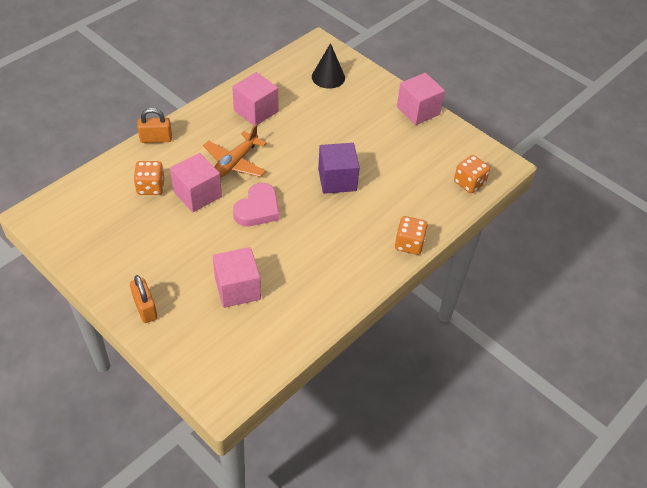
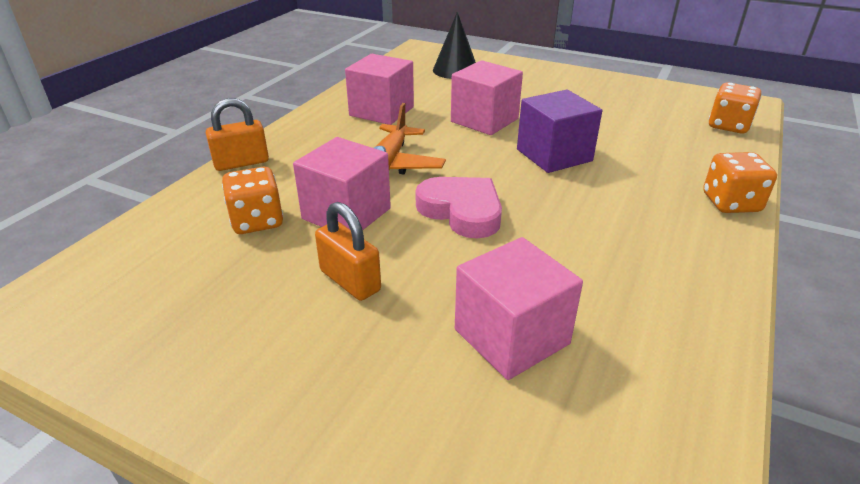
camera: 15 degrees left, 15 degrees down
(145, 308) = (333, 432): orange padlock -> orange padlock (350, 281)
(258, 209) = (462, 211): pink heart -> pink heart turned 60 degrees counterclockwise
(418, 110) = (592, 78): pink cube -> pink cube (484, 120)

